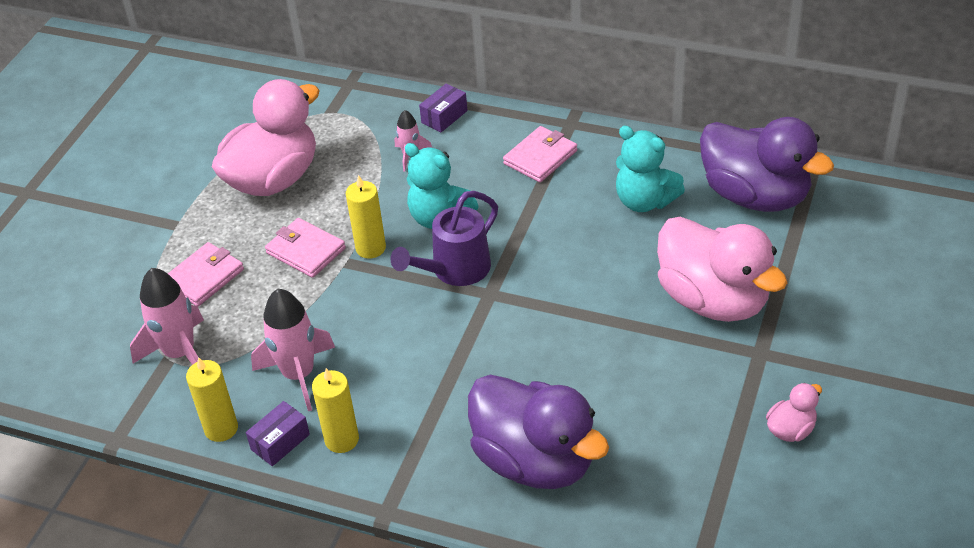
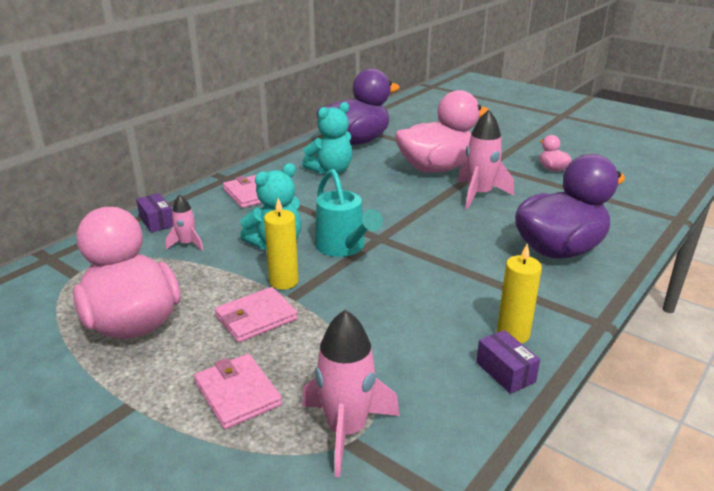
camera: 75 degrees left, 15 degrees down
(221, 428) = (474, 412): yellow candle -> none
(299, 375) = (421, 347): pink rocket -> pink rocket (479, 195)
(454, 271) = (343, 247): purple watering can -> turquoise watering can

